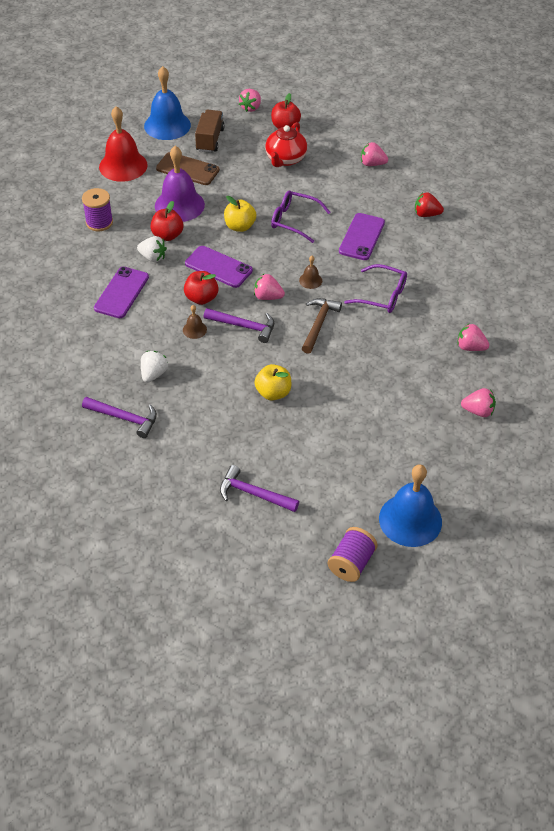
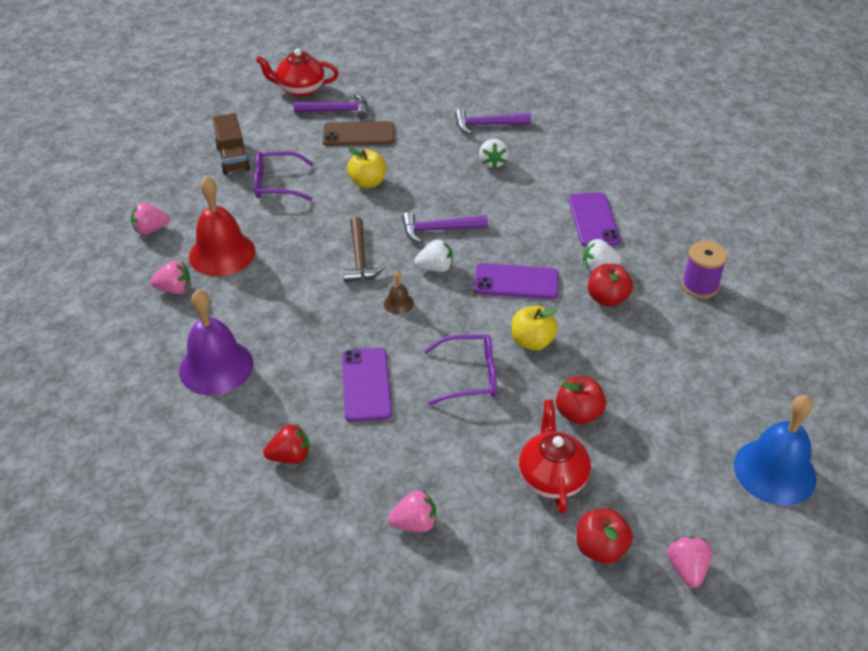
camera: 155 degrees right, 5 degrees down
(123, 166) = (758, 374): red bell -> red bell (222, 253)
(179, 205) = (631, 343): purple bell -> purple bell (216, 367)
(188, 169) = (671, 402): brown phone -> brown phone (358, 134)
(194, 329) = (487, 210): brown bell -> none
(201, 298) = (506, 242): red apple -> red apple (578, 413)
(210, 140) = (689, 469): brown truck -> brown truck (233, 158)
(267, 297) = (435, 268): pink strawberry -> white strawberry
(275, 543) = (300, 89): none -> red teapot
(351, 563) = (232, 95): purple spool -> none
(382, 295) = (302, 314): purple glasses -> purple glasses (276, 184)
(410, 520) = (193, 132): blue bell -> none

